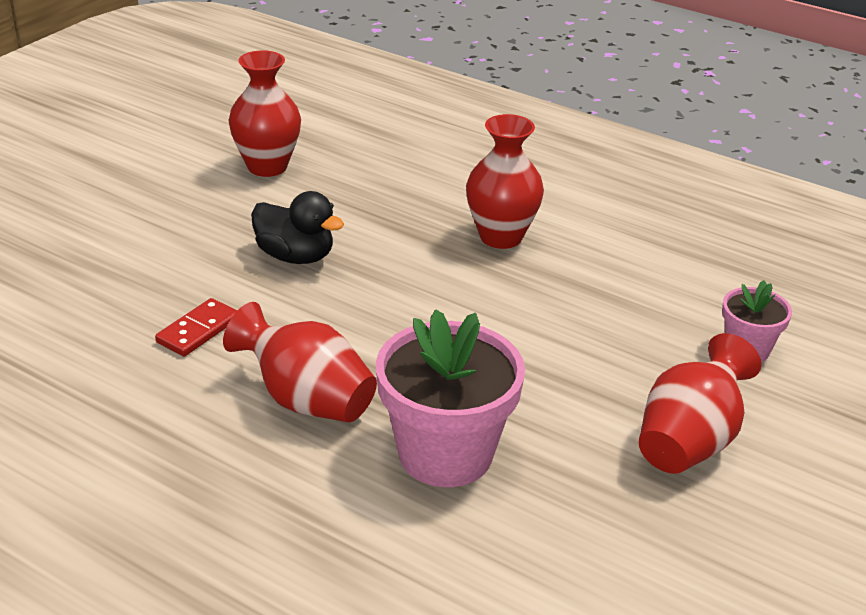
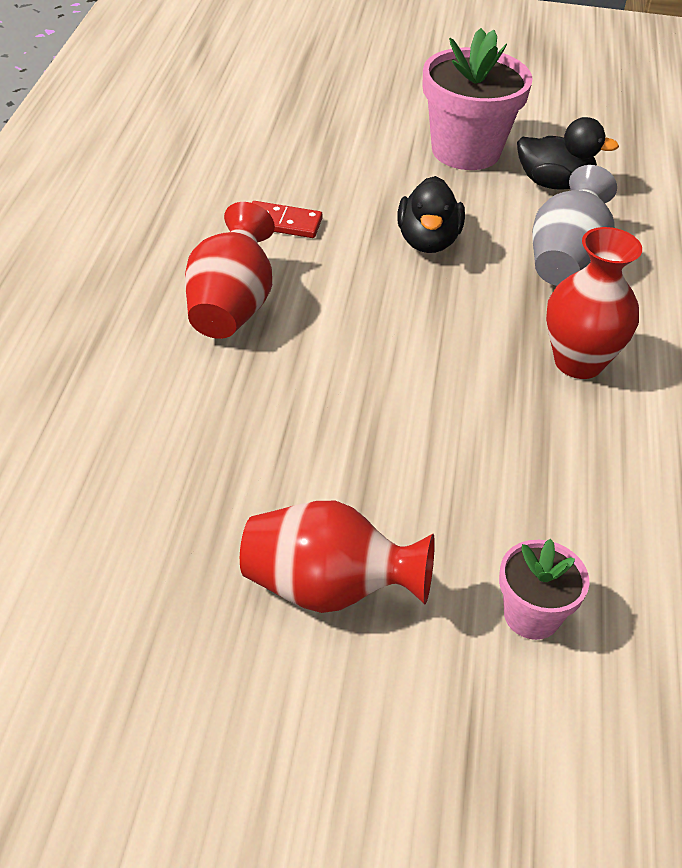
camera: 65 degrees right, 10 degrees up
(267, 167) = (554, 183): red vase -> black duck
(375, 198) = (566, 261): none -> grey vase
(445, 454) = (208, 409): pink flower pot -> pink flower pot (465, 151)

